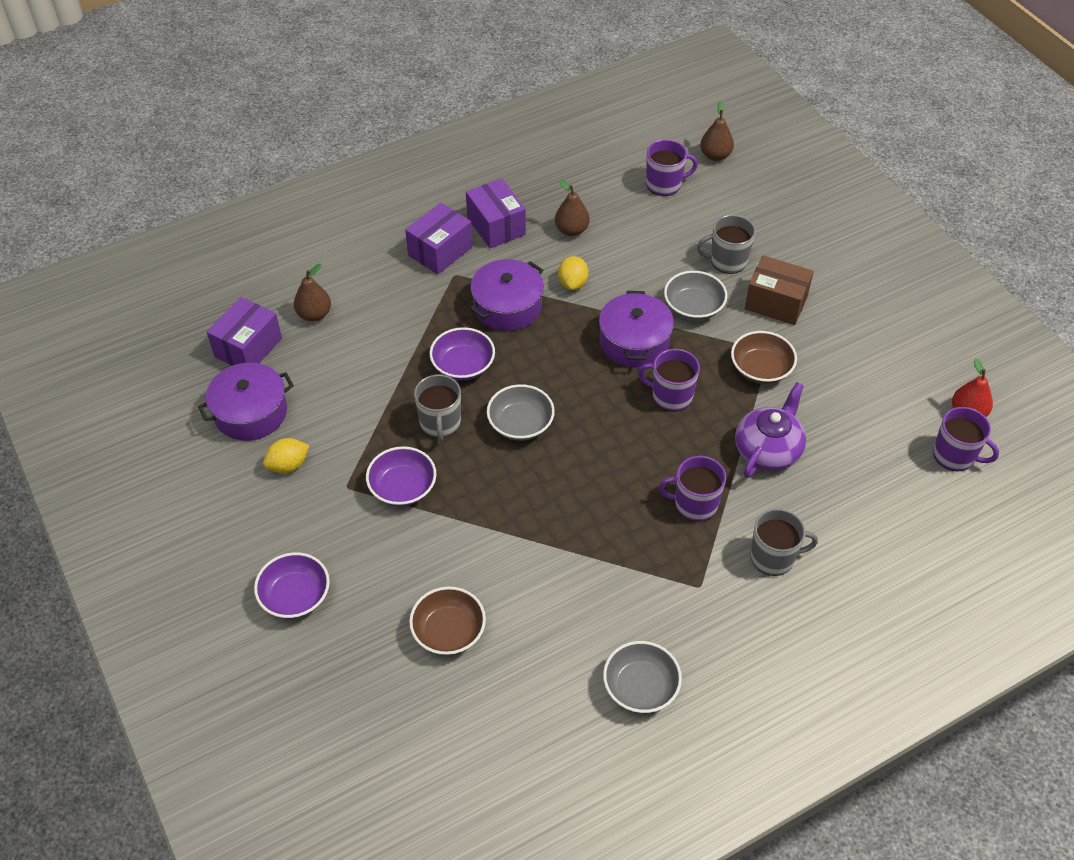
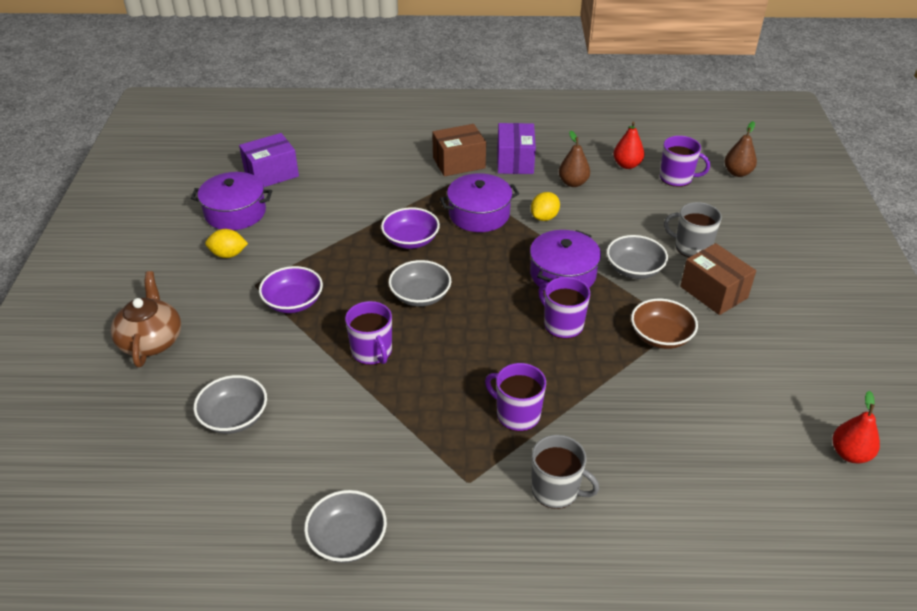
camera: 30 degrees right, 10 degrees down
(295, 596) = (151, 340): purple bowl -> brown teapot
(314, 314) = (334, 170): brown pear -> none
(440, 251) = (459, 163): purple box -> brown box
(440, 423) = (359, 271): grey mug -> none
(448, 631) = (234, 417): brown bowl -> grey bowl
(608, 187) = (627, 165): none -> red pear
(768, 450) = (619, 400): purple teapot -> none
(955, 455) = (810, 485): purple mug -> purple mug (372, 352)

